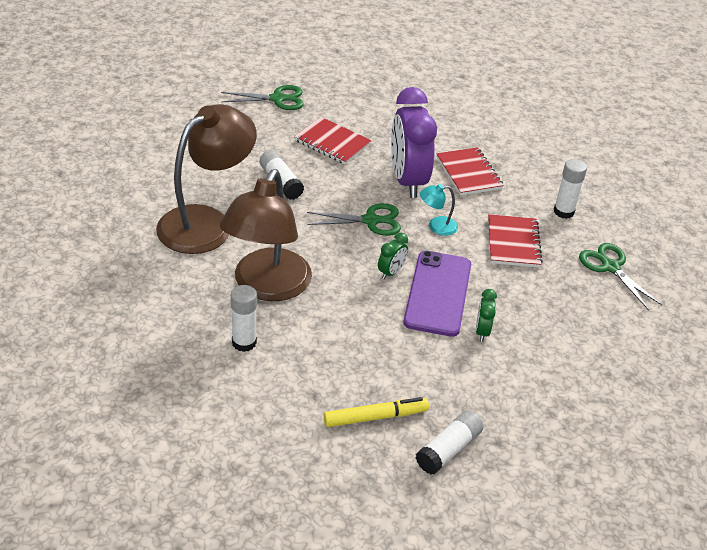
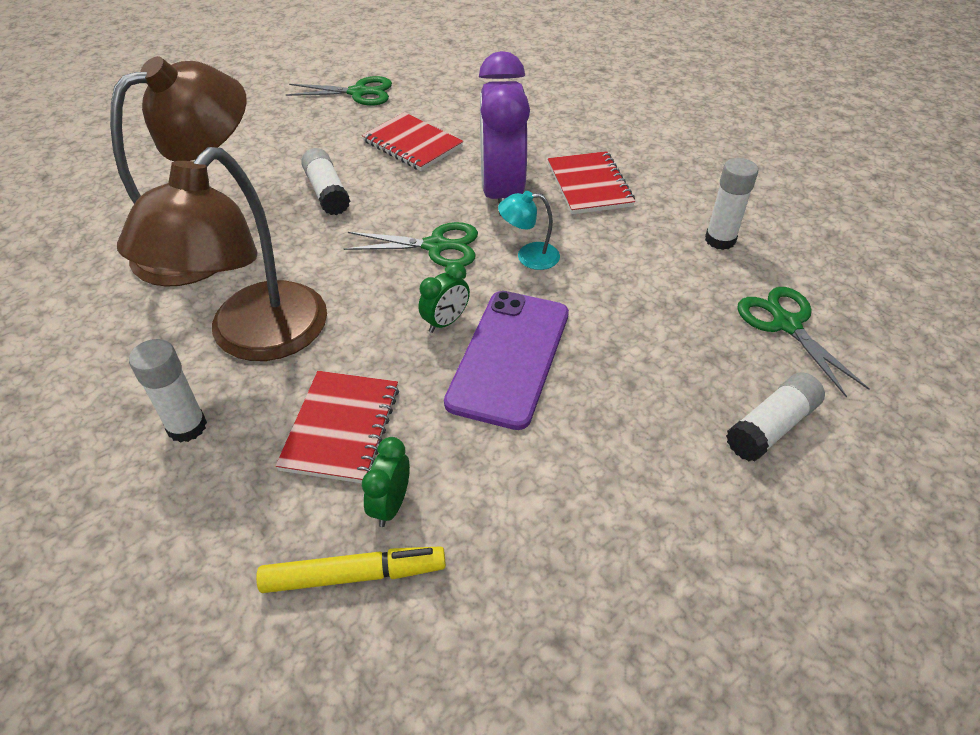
camera: 10 degrees right, 5 degrees up
(448, 450) = (466, 651): white glue stick -> white glue stick (771, 427)
(482, 331) = (567, 423): green clock -> green clock (390, 505)
(513, 243) = (639, 283): red notebook -> red notebook (341, 428)

